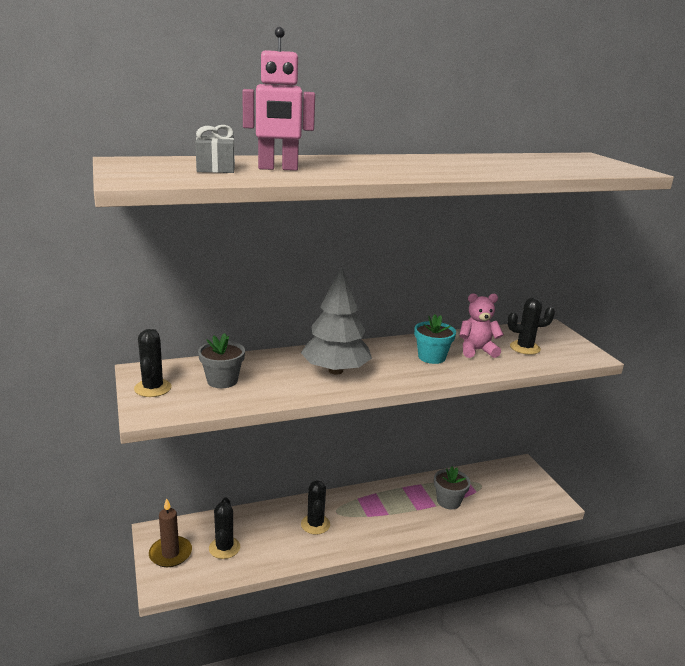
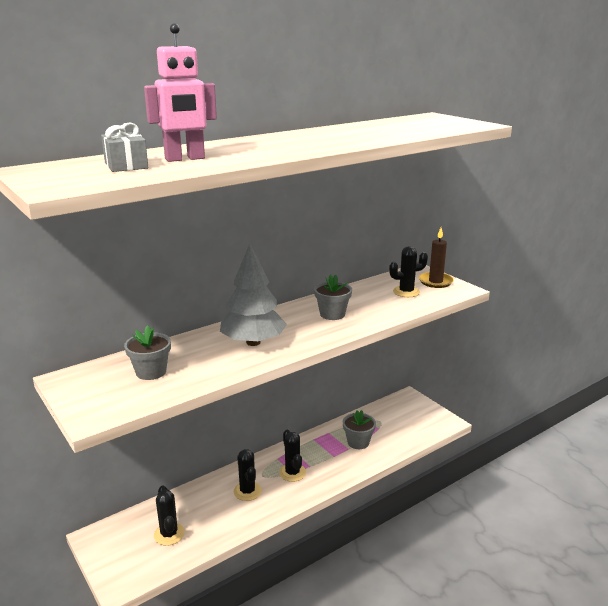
camera: 15 degrees left, 0 degrees up
(153, 388) = (85, 393): black cactus -> black cactus (292, 473)
(170, 553) = (117, 553): brown candle -> brown candle (435, 282)
(431, 357) = (332, 314): turquoise flower pot -> grey flower pot
(476, 350) = (367, 301): pink teddy bear -> none

